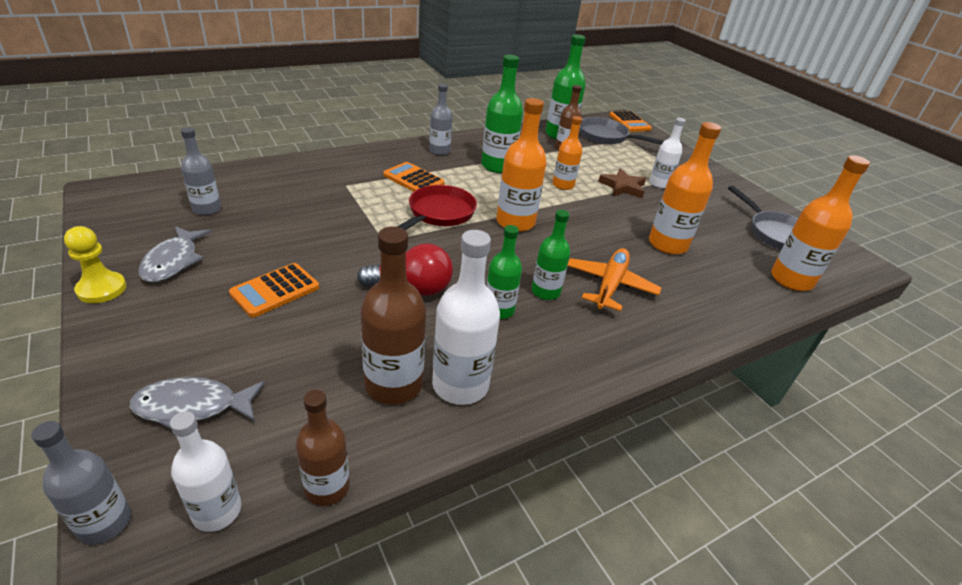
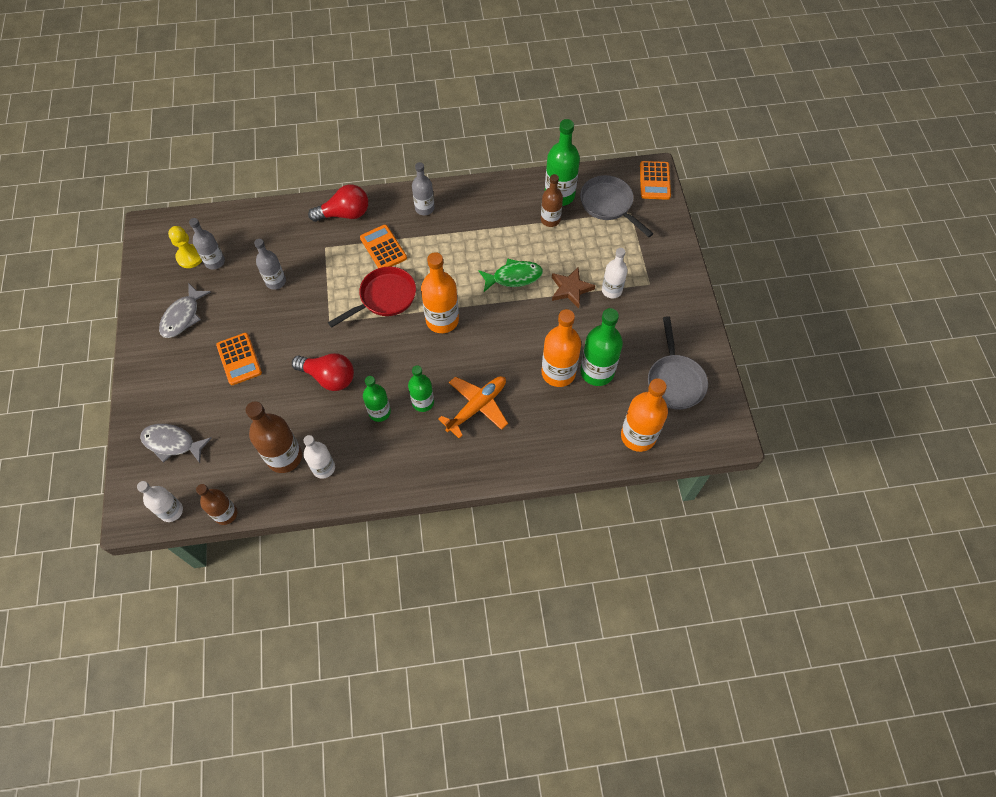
camera: 25 degrees right, 25 degrees up
(101, 289) = (138, 335): yellow pawn -> yellow pawn (190, 257)
(104, 523) = (122, 502): grey bottle -> grey bottle (275, 281)
(275, 290) = (239, 359): orange calculator -> orange calculator turned 90 degrees counterclockwise
(356, 161) = (345, 214): none -> red light bulb
(460, 385) = (323, 468): white bottle -> white bottle, size x0.64
(497, 166) = (467, 239): green bottle -> green bottle (597, 371)
(563, 185) = (514, 277): orange bottle -> green fish

